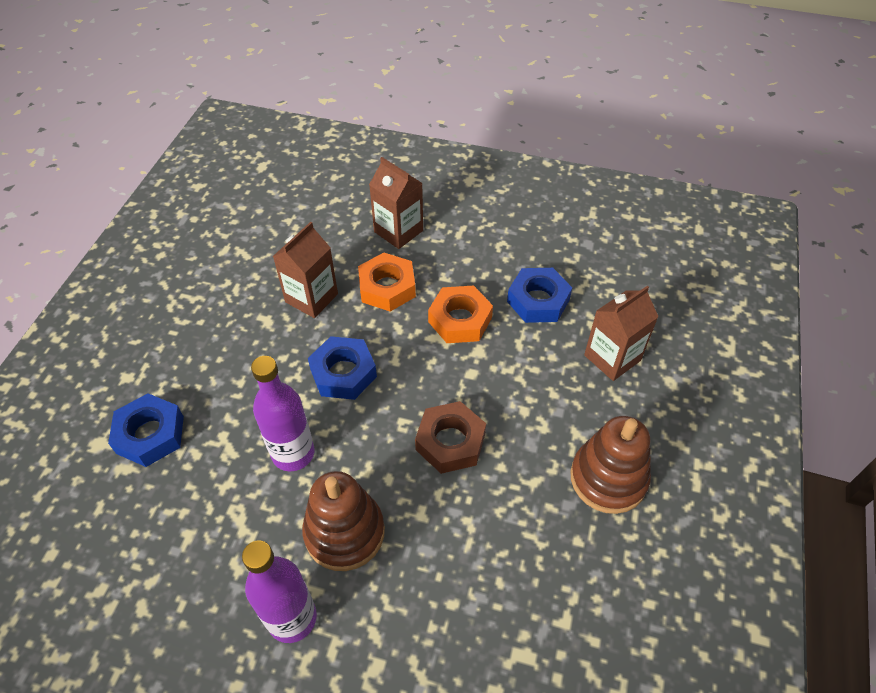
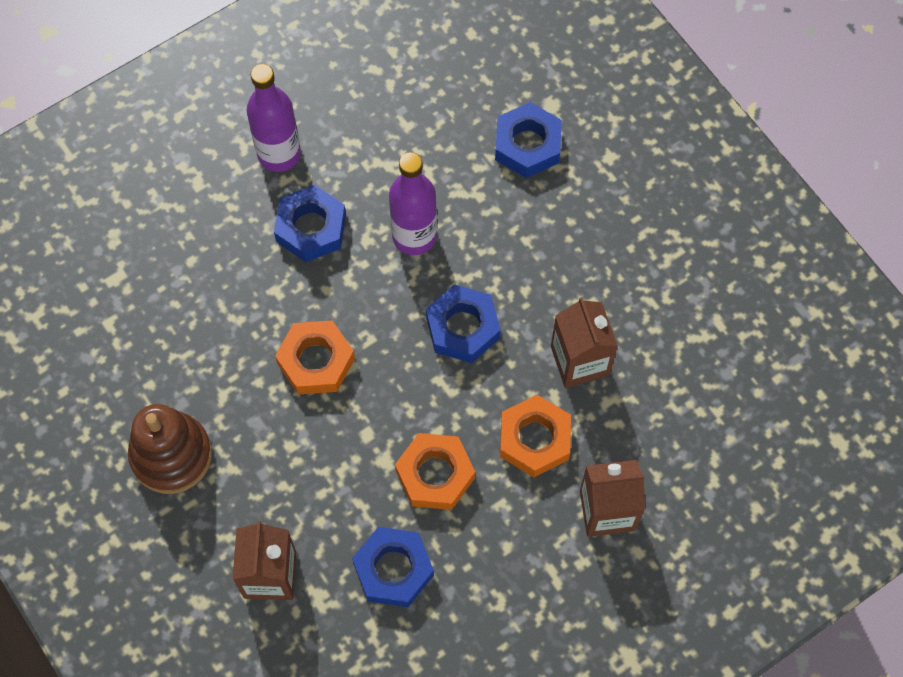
camera: 130 degrees right, 15 degrees up
(344, 532) = (311, 228): brown stacking toy -> blue nut
(450, 442) = (316, 361): brown nut -> orange nut

